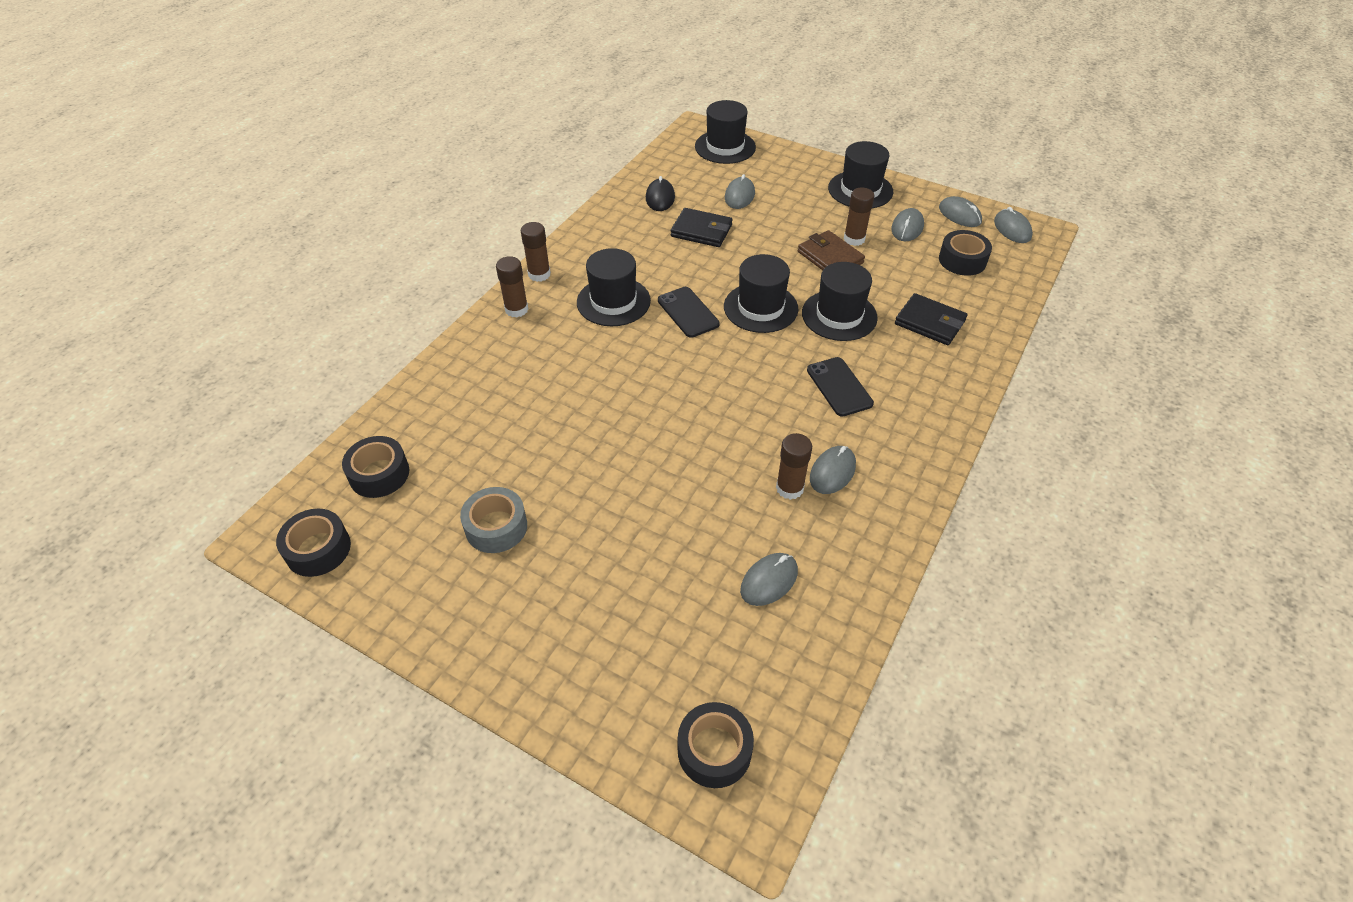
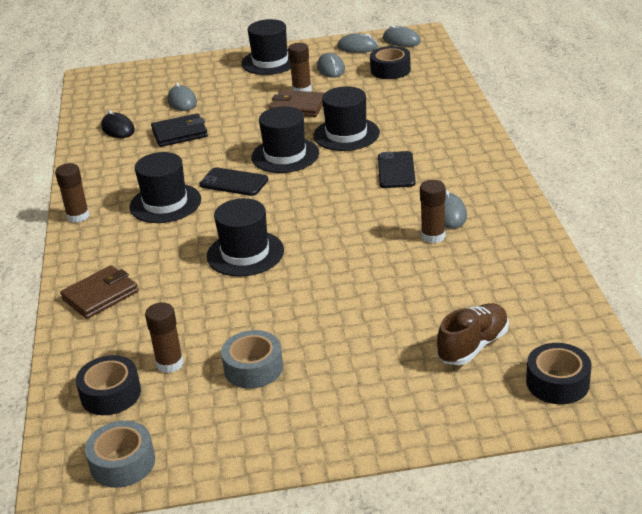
camera: 35 degrees left, 15 degrees down
(318, 549) = (122, 463): black tape -> grey tape
(472, 368) = (100, 295): none -> brown wallet
(516, 309) = (88, 245): brown glue stick -> brown glue stick (170, 363)
(687, 644) = (473, 346): none -> brown shoe
(725, 147) = (130, 78): black hat -> black hat (245, 253)
(769, 581) = (481, 287): grey mouse -> none
(839, 387) = (396, 170): black phone -> black phone turned 60 degrees clockwise
(929, 322) = (411, 111): black wallet -> none

